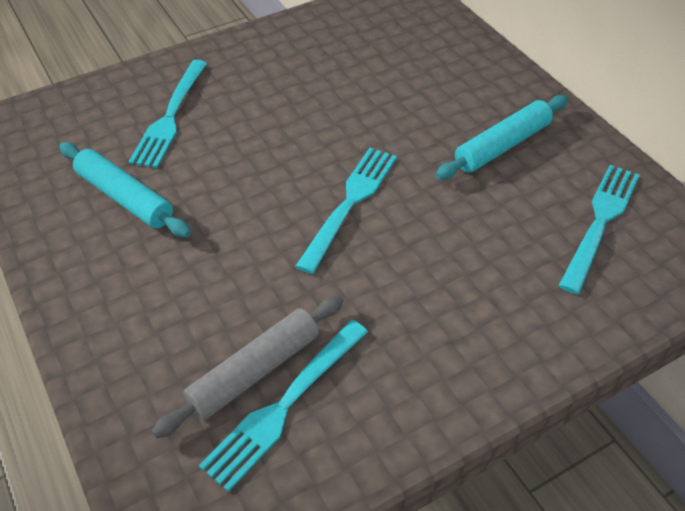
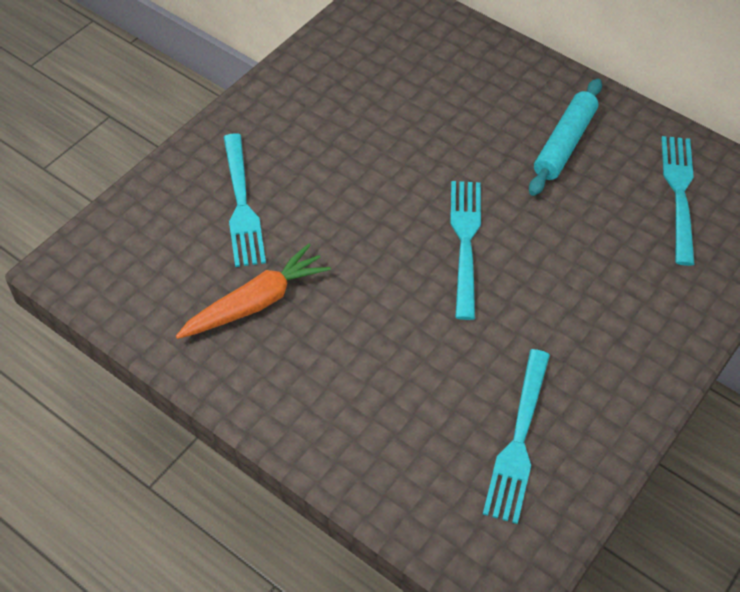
camera: 25 degrees left, 5 degrees up
(125, 197) = (256, 302): turquoise rolling pin -> orange carrot
(254, 371) = (477, 421): grey rolling pin -> none

